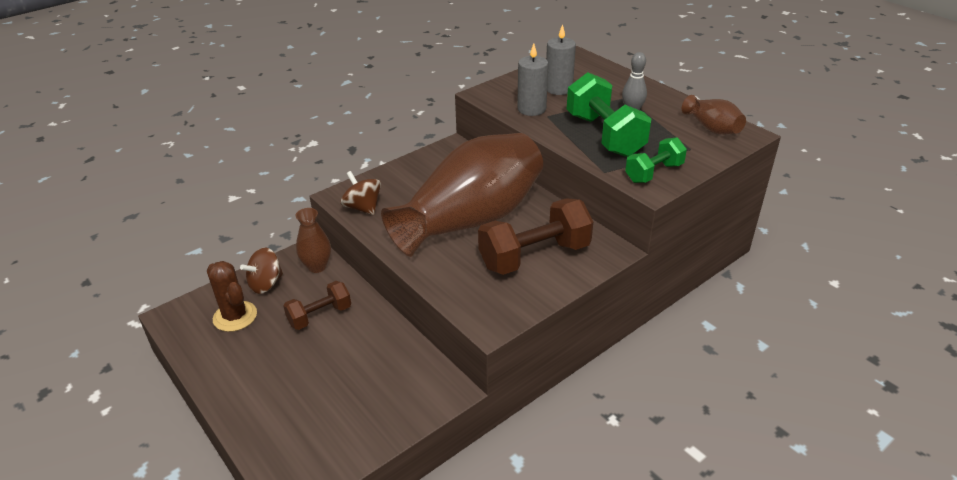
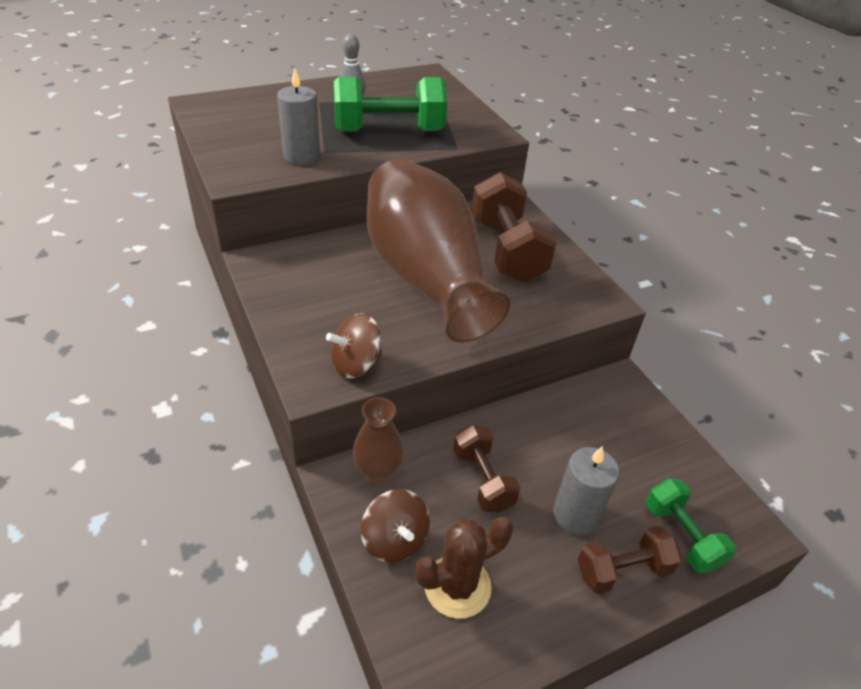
camera: 80 degrees left, 5 degrees up
(251, 399) = (623, 570): none -> brown dumbbell
(558, 89) = (268, 130): grey candle -> grey candle (575, 515)
(654, 173) = (471, 126): green dumbbell -> green dumbbell (681, 536)
(712, 128) = (410, 82): brown vase -> none

